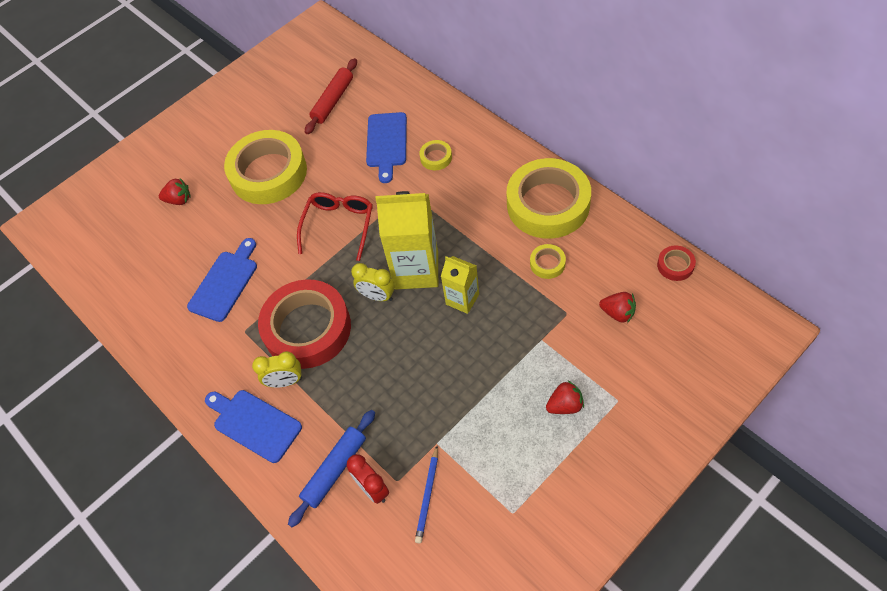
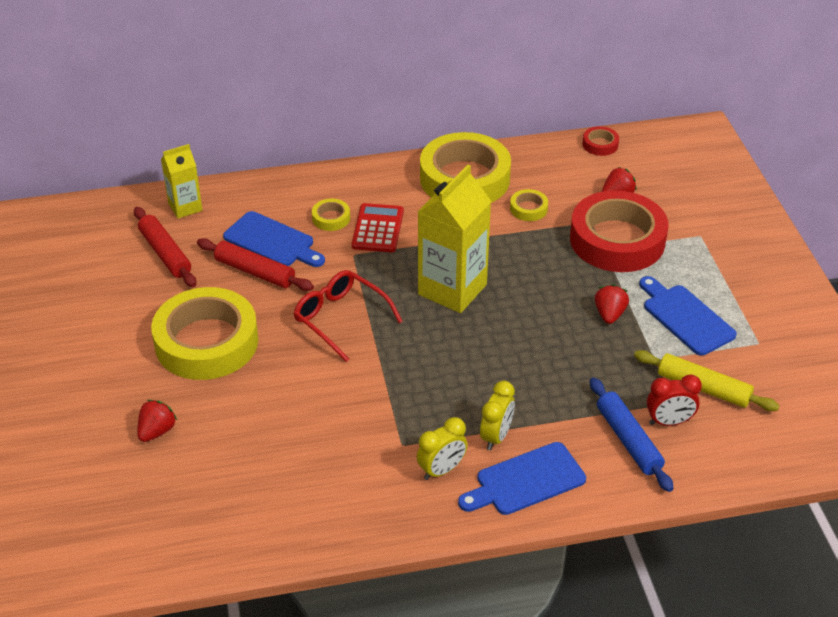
camera: 65 degrees left, 15 degrees down
(225, 283) = (322, 436): blue cutting board -> blue cutting board (685, 317)
(307, 329) = (447, 394): red tape -> red tape (617, 240)
(350, 154) = (255, 272): none -> red rolling pin
(377, 296) = (457, 328): yellow clock -> yellow clock (441, 470)
(427, 495) = (703, 388): blue pencil -> yellow rolling pin
(446, 189) = (378, 229): none -> red calculator
(462, 299) = (516, 275): yellow carton -> yellow carton (185, 207)
(565, 405) = (680, 266): red strawberry -> red strawberry (609, 314)

